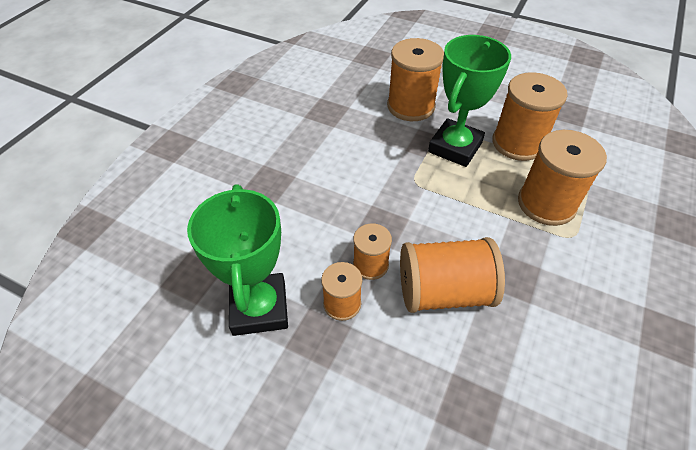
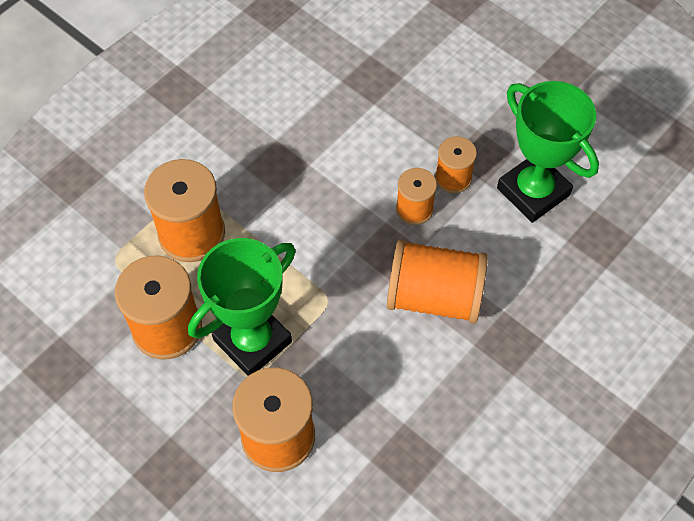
camera: 165 degrees left, 10 degrees up
(259, 308) = (533, 191): green trophy -> green trophy turned 45 degrees counterclockwise
(444, 292) = (352, 166): orange spool -> orange spool (434, 296)

